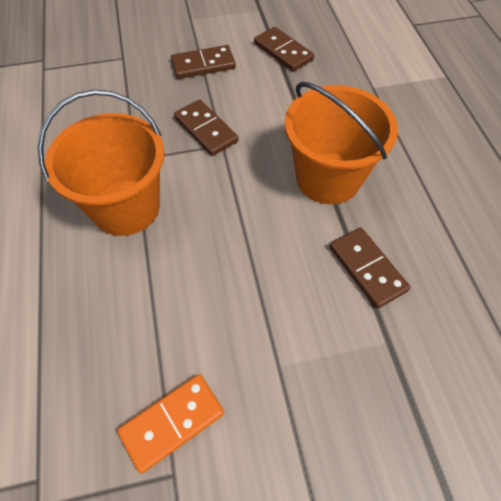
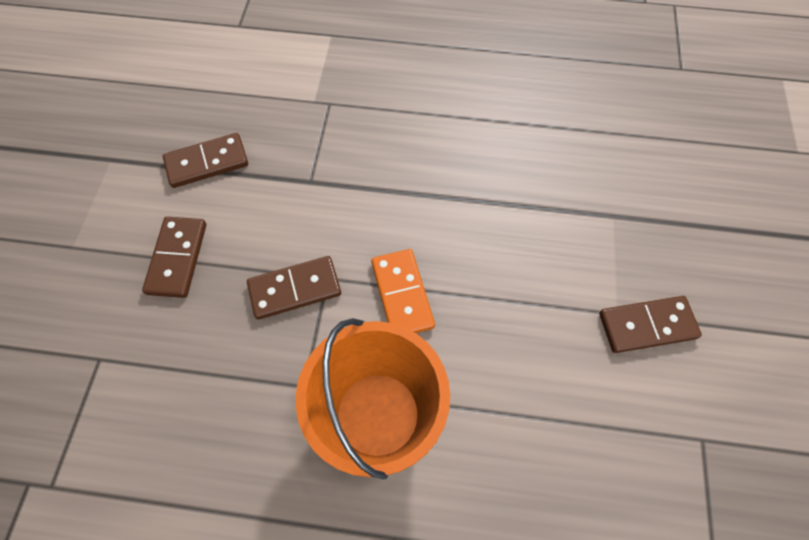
camera: 70 degrees left, 5 degrees up
(172, 422) = (654, 427): orange domino -> orange domino (402, 294)
(328, 178) = (420, 191): orange bucket -> none
(367, 269) = (538, 202): brown domino -> brown domino (647, 326)

